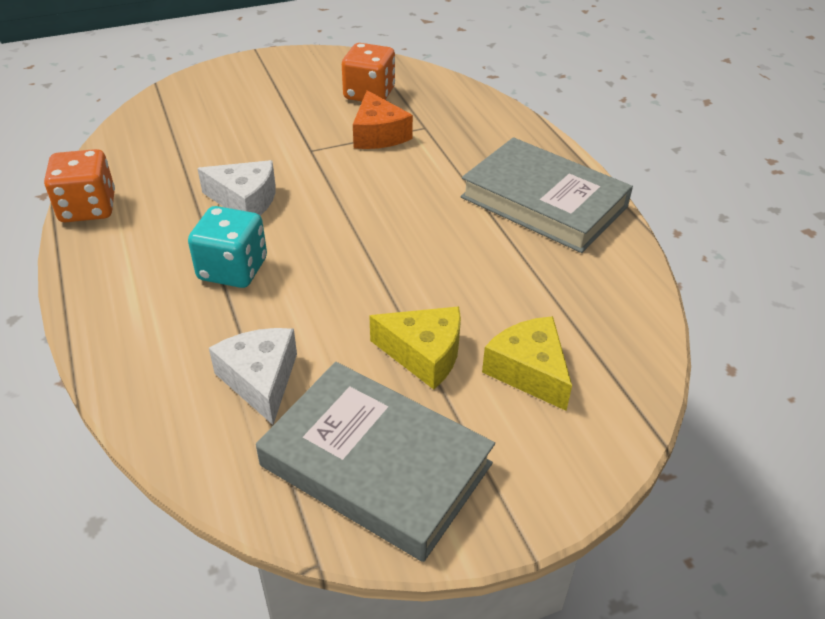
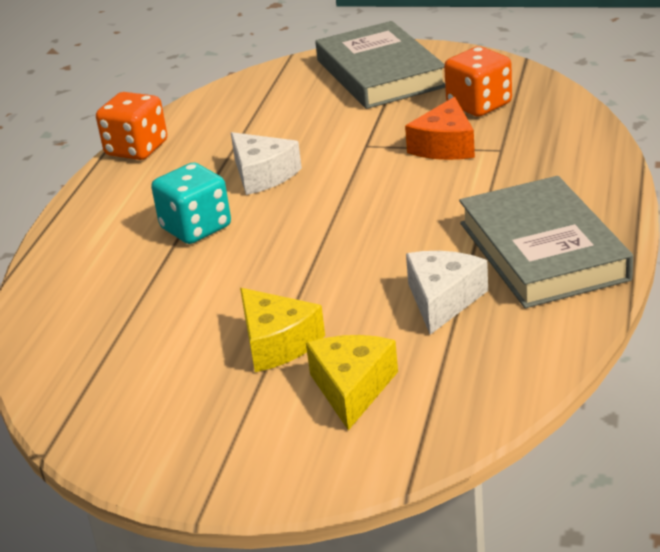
camera: 40 degrees right, 10 degrees down
(260, 380) = (132, 317): white cheese -> white cheese (443, 300)
(376, 464) = (151, 407): grey book -> grey book (380, 74)

